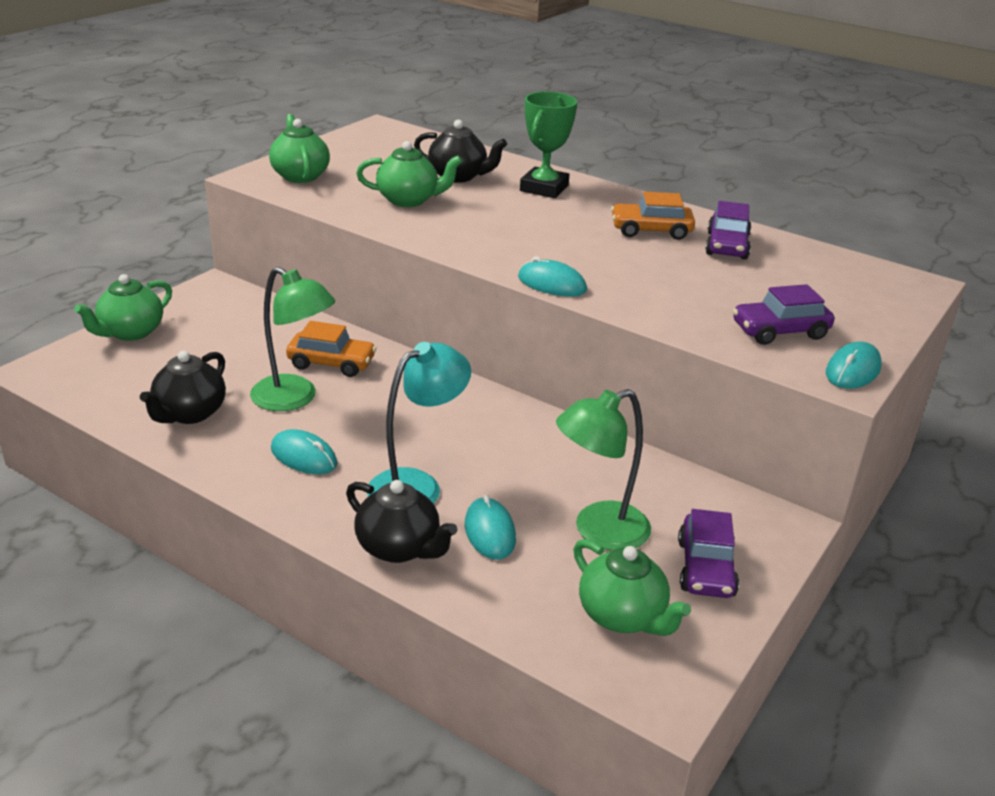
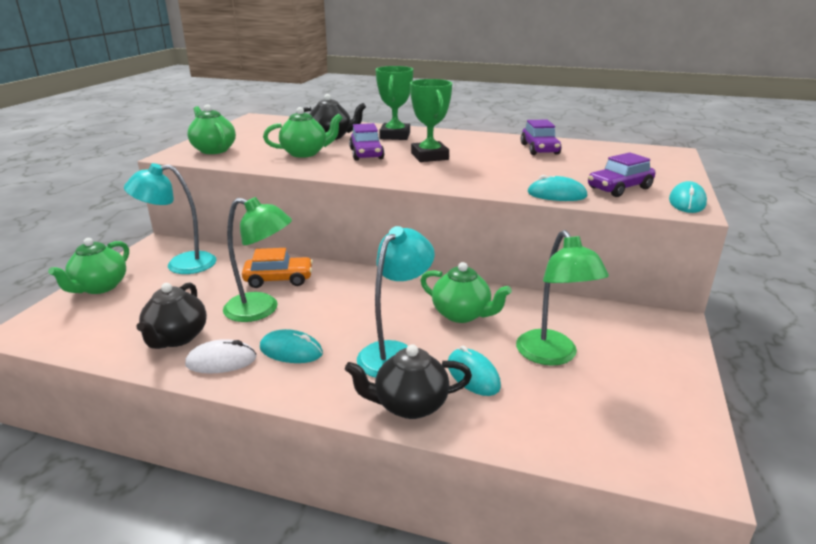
camera: 15 degrees left, 5 degrees down
(225, 451) = (221, 361): none -> white mouse
(229, 320) = (181, 264): none -> turquoise lamp
(399, 548) = (409, 405): black teapot -> black teapot turned 150 degrees clockwise
(551, 284) = (445, 185): turquoise mouse -> turquoise mouse (556, 195)
(565, 233) = (429, 156): none -> green trophy
(598, 531) = (552, 356): green lamp -> green lamp turned 60 degrees counterclockwise
(622, 616) = (615, 415): green teapot -> green teapot (462, 314)
(651, 231) = (484, 148): orange car -> none
(706, 568) = (645, 364): purple car -> purple car (366, 154)

